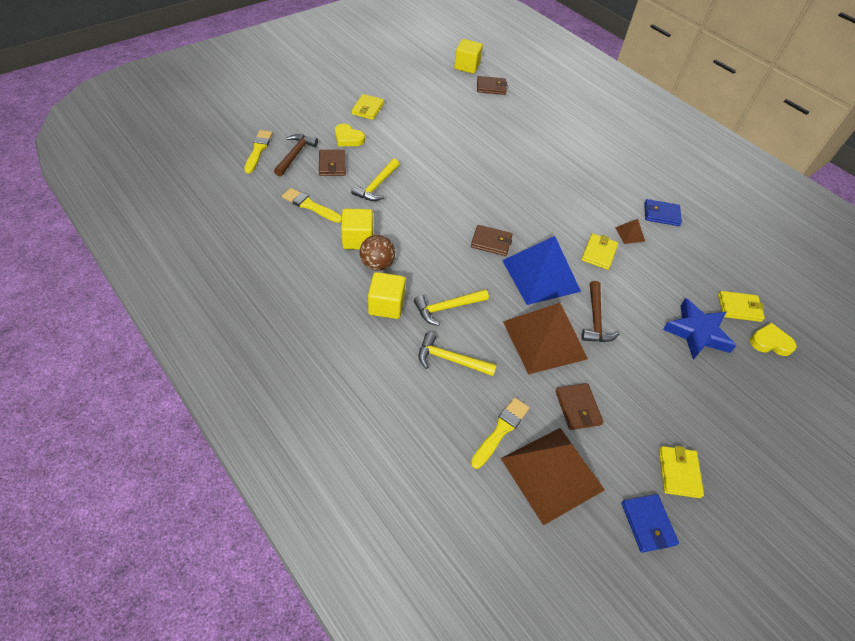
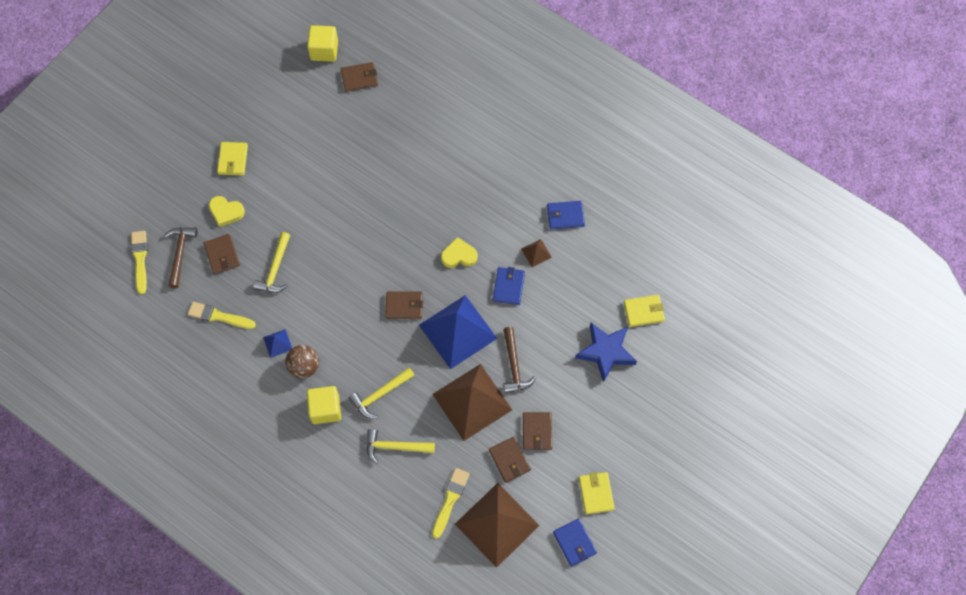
camera: 10 degrees left, 15 degrees up
(357, 239) = (277, 343): yellow cube -> blue pyramid
(598, 253) = (508, 287): yellow wallet -> blue wallet
(613, 387) = (537, 432): none -> brown wallet
(770, 342) = (671, 342): yellow heart -> yellow heart (459, 255)

